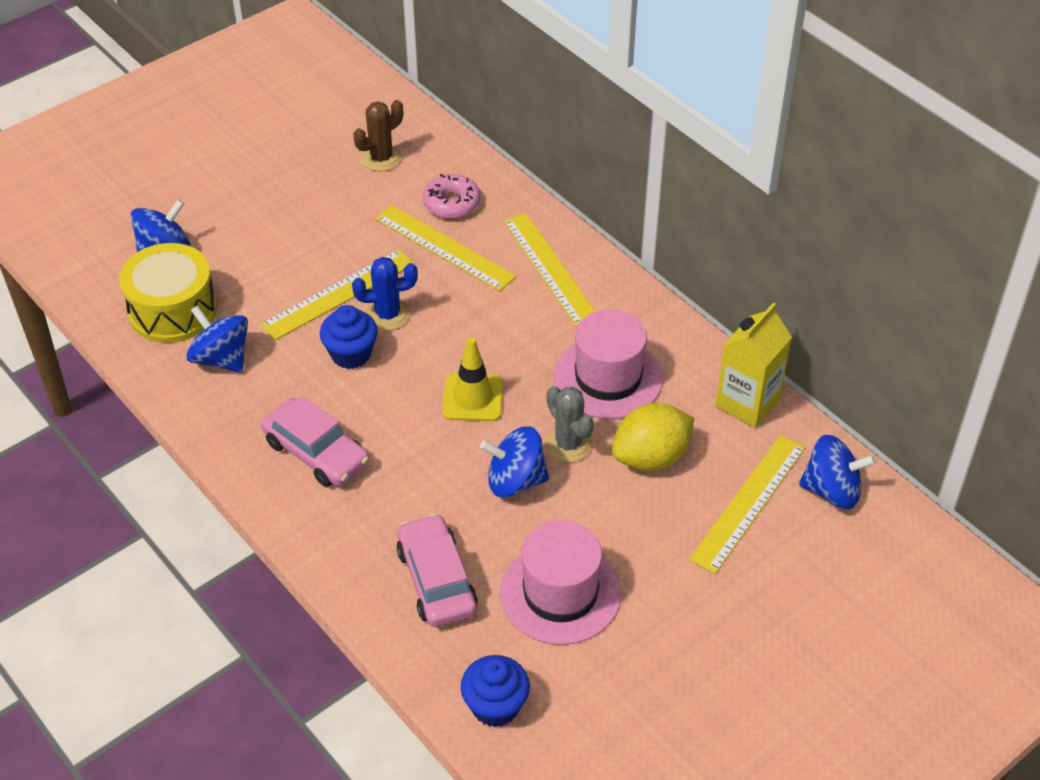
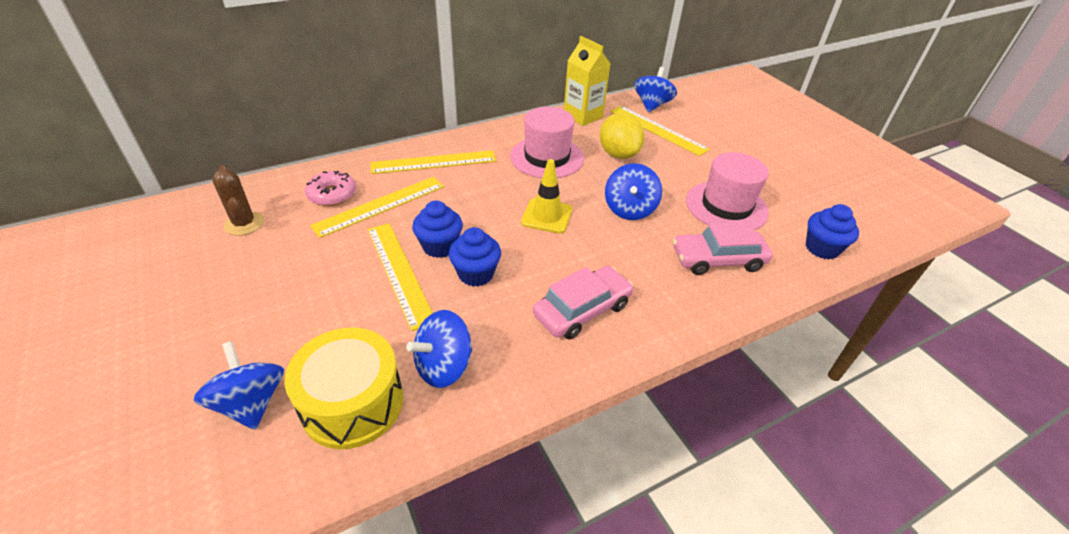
camera: 80 degrees left, 5 degrees down
(388, 315) = (439, 246): blue cactus -> blue cupcake
(568, 444) = (601, 182): grey cactus -> none

